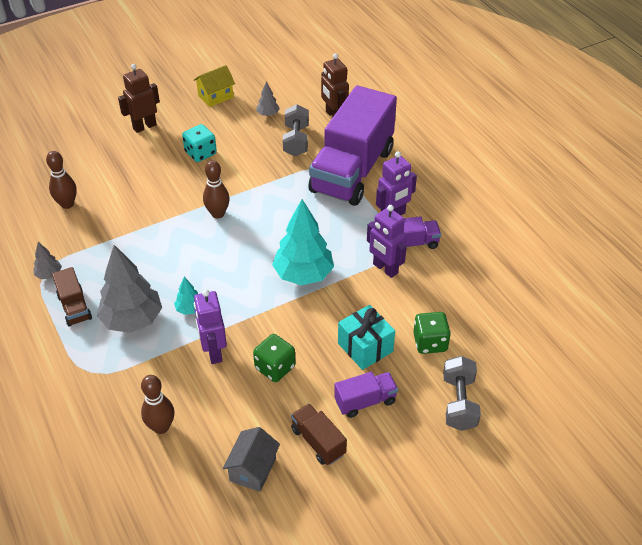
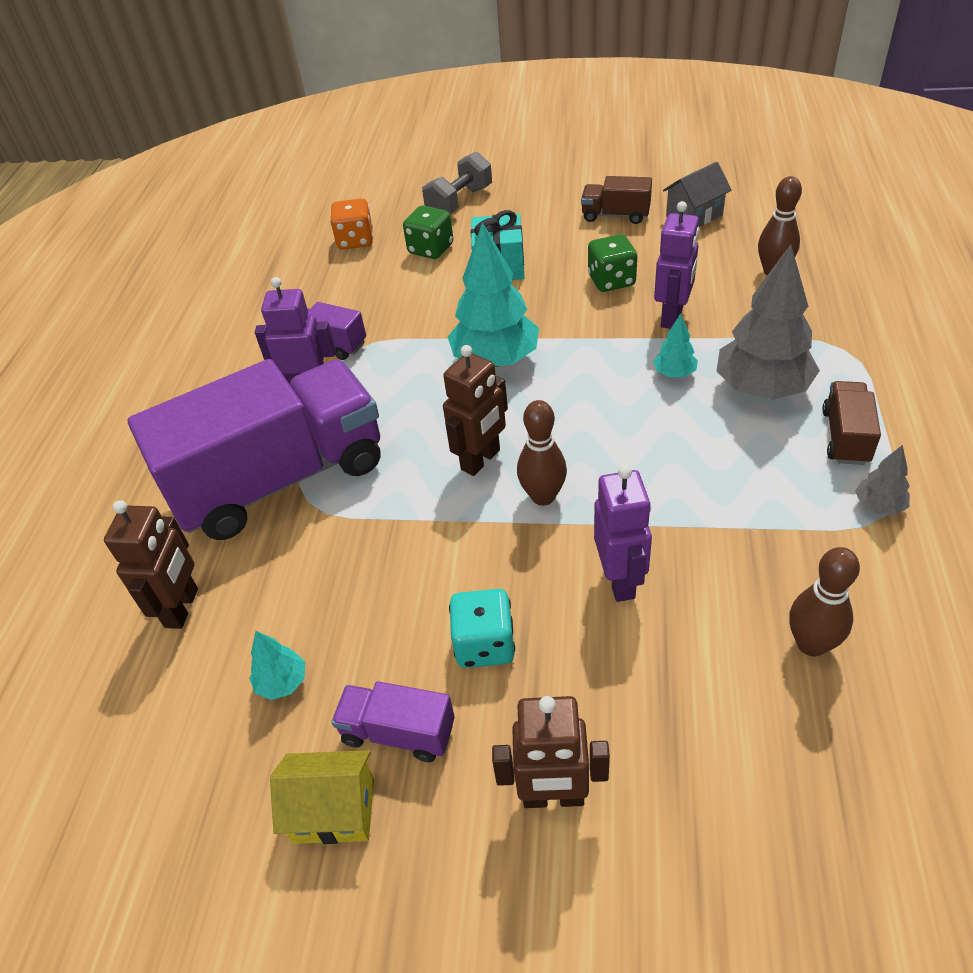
camera: 140 degrees left, 0 degrees up
(262, 217) = (481, 460): none -> brown robot
(268, 114) = (282, 682): grey tree -> turquoise tree
(296, 141) = (298, 584): grey dumbbell -> none
(318, 441) = (615, 215): brown truck -> brown truck turned 105 degrees clockwise
(365, 401) = (543, 228): purple truck -> purple truck (398, 732)
(385, 268) = (393, 330): purple robot -> purple robot (620, 580)
(494, 327) = (355, 240): none -> orange dice

